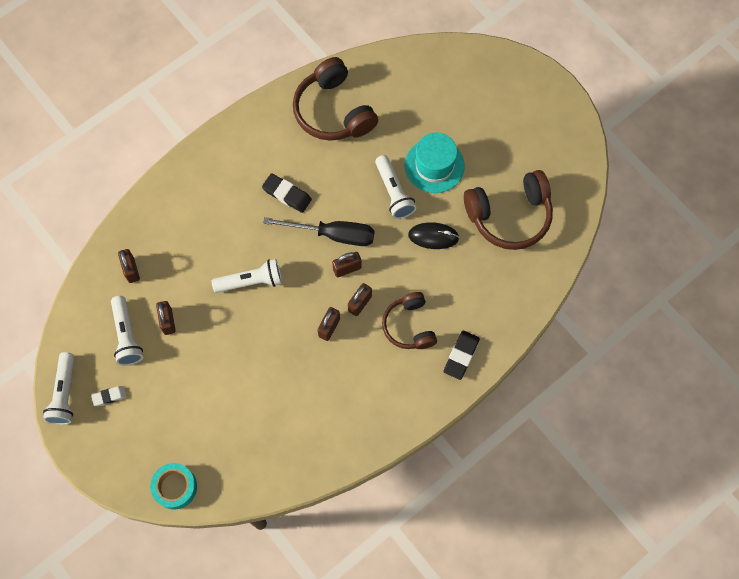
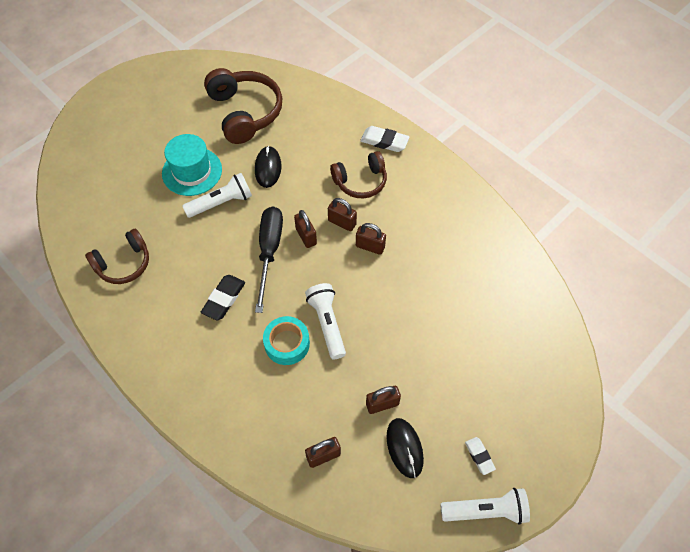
camera: 95 degrees left, 10 degrees down
(127, 335) = (404, 448): white flashlight -> black mouse
(175, 487) = (562, 370): turquoise tape -> turquoise tape (287, 344)
(333, 111) = (124, 264): brown headphones -> brown headphones, size x0.64
(461, 356) = (384, 141): black eraser -> white eraser

